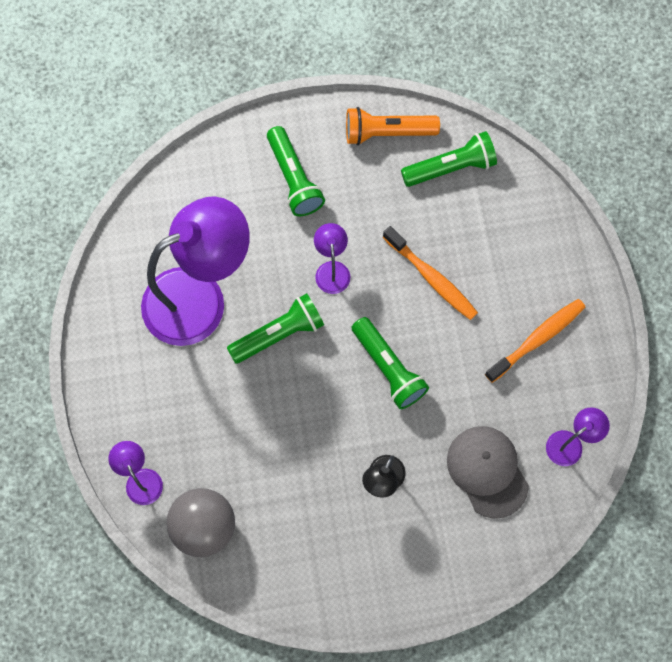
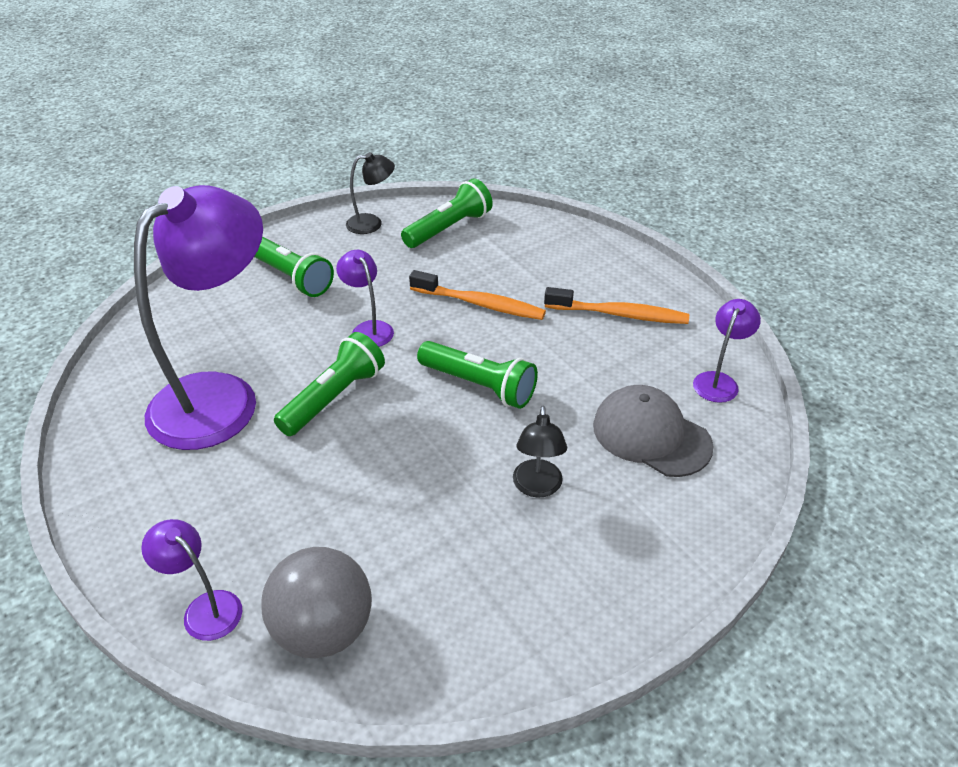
camera: 25 degrees left, 30 degrees down
(387, 132) = (372, 223): orange flashlight -> black lamp
(537, 339) = (619, 314): orange toothbrush -> orange toothbrush turned 75 degrees clockwise

